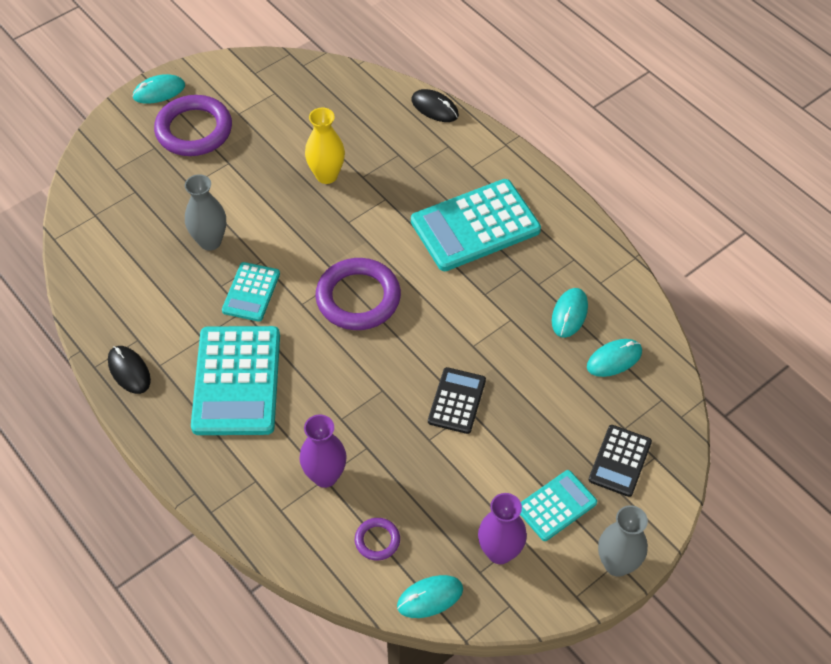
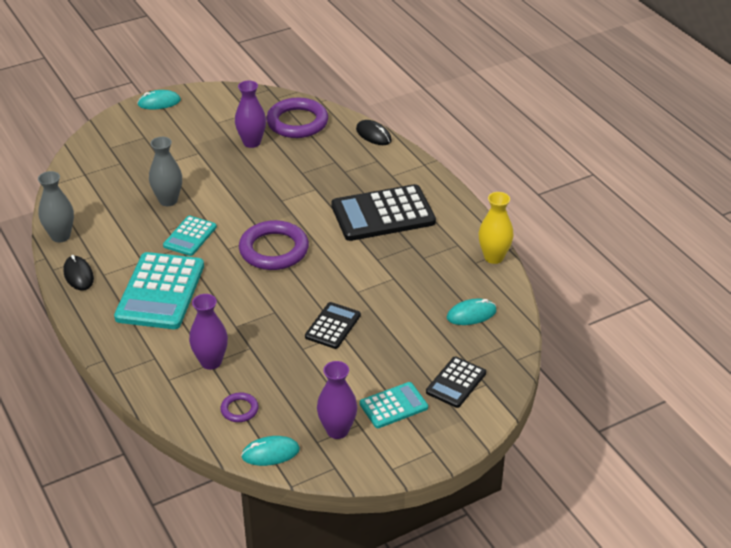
camera: 10 degrees right, 15 degrees down
(194, 130) = (178, 129): purple ring -> purple ring (297, 122)
(290, 138) = (252, 142): none -> purple vase
(326, 175) = (273, 169): yellow vase -> yellow vase (494, 257)
(475, 226) = (383, 214): turquoise calculator -> black calculator
(569, 314) = (443, 280): turquoise mouse -> none
(617, 564) = (433, 451): grey vase -> grey vase (60, 236)

